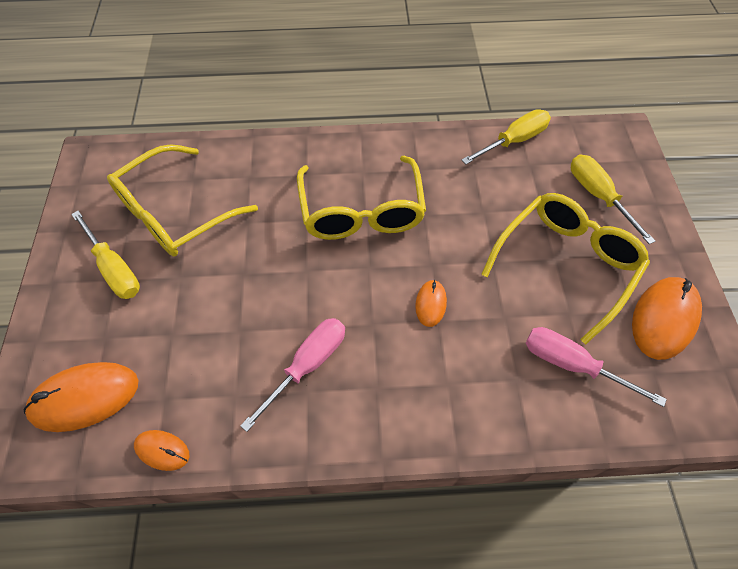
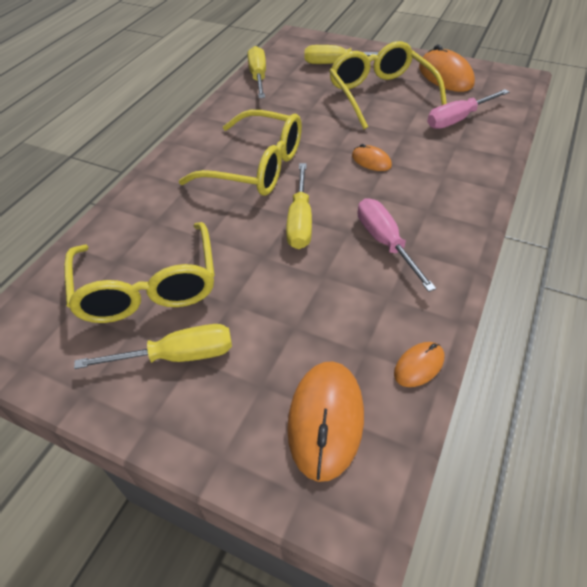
camera: 60 degrees left, 10 degrees down
(302, 281) = (300, 221): none -> yellow screwdriver

